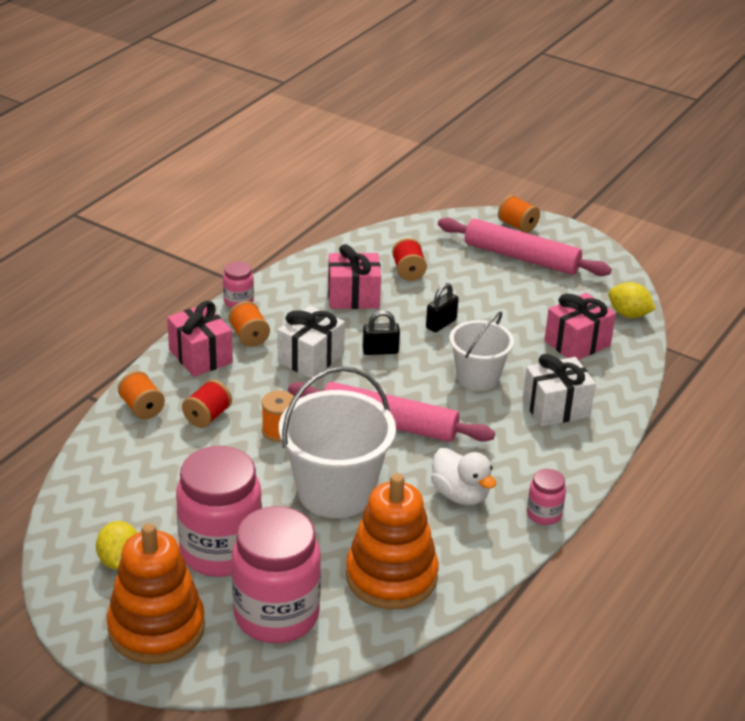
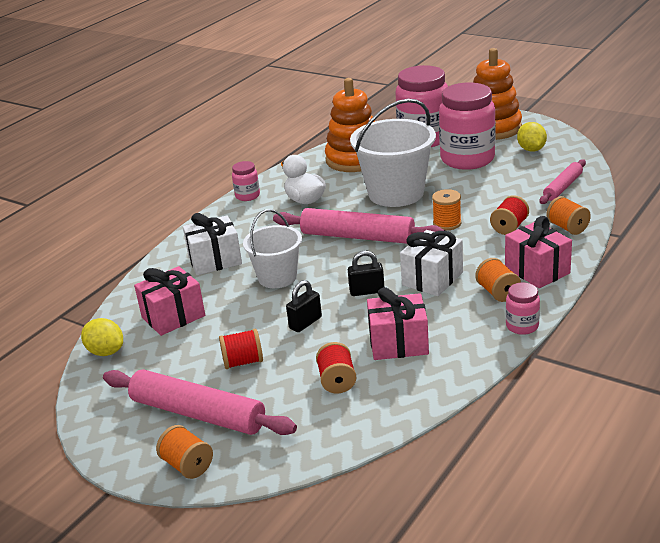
camera: 175 degrees left, 5 degrees down
(114, 474) = (563, 187): none -> pink rolling pin
(494, 294) = (243, 362): none -> red spool

